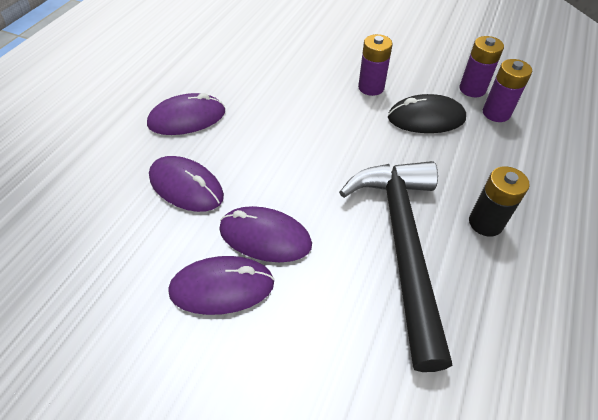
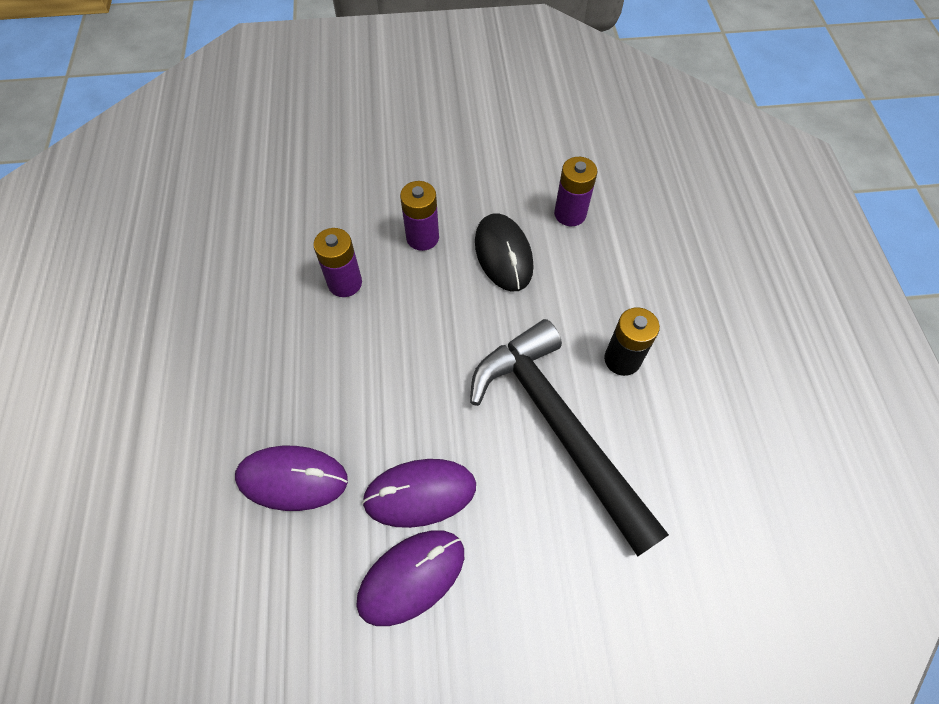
camera: 30 degrees left, 10 degrees up
(187, 118) = (230, 385): purple mouse -> none
(426, 118) = (503, 254): black mouse -> black mouse turned 75 degrees counterclockwise
(472, 89) = (531, 191): purple battery -> purple battery (345, 283)

